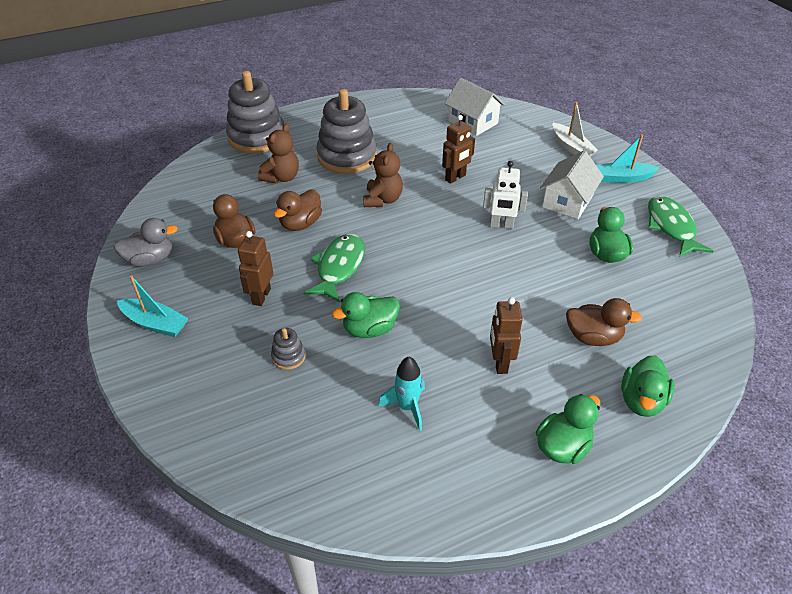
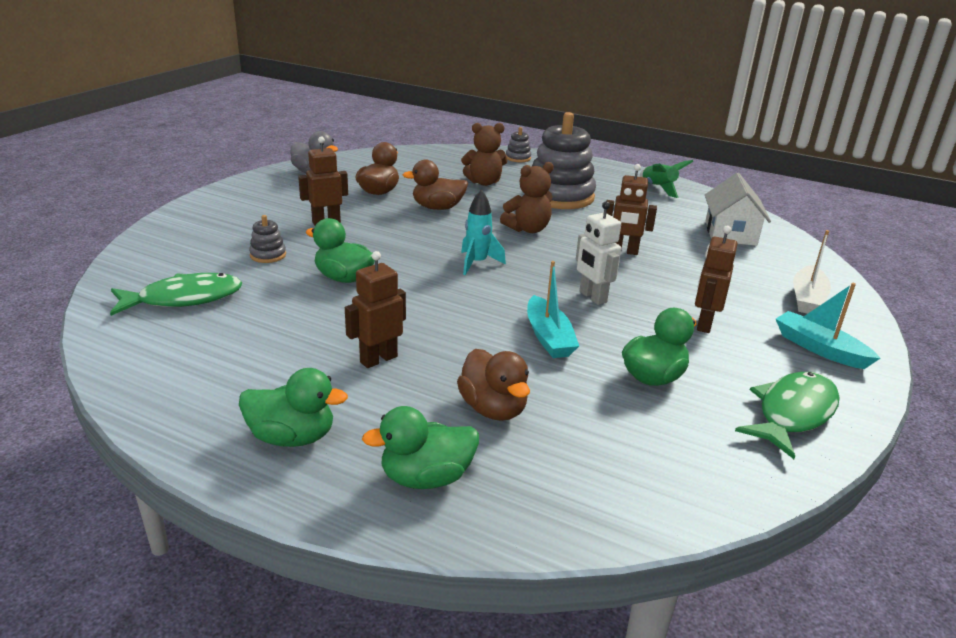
camera: 50 degrees right, 15 degrees down
(155, 323) = (248, 197): turquoise boat -> turquoise boat (548, 337)
(257, 137) = (518, 158): grey stacking toy -> grey stacking toy, size x0.42
(339, 267) = (406, 240): green fish -> green fish (184, 299)
(382, 109) = (658, 188): none -> green rocket
(407, 407) = (261, 327): turquoise rocket -> turquoise rocket (477, 263)
(567, 201) = (704, 324): white house -> brown robot

